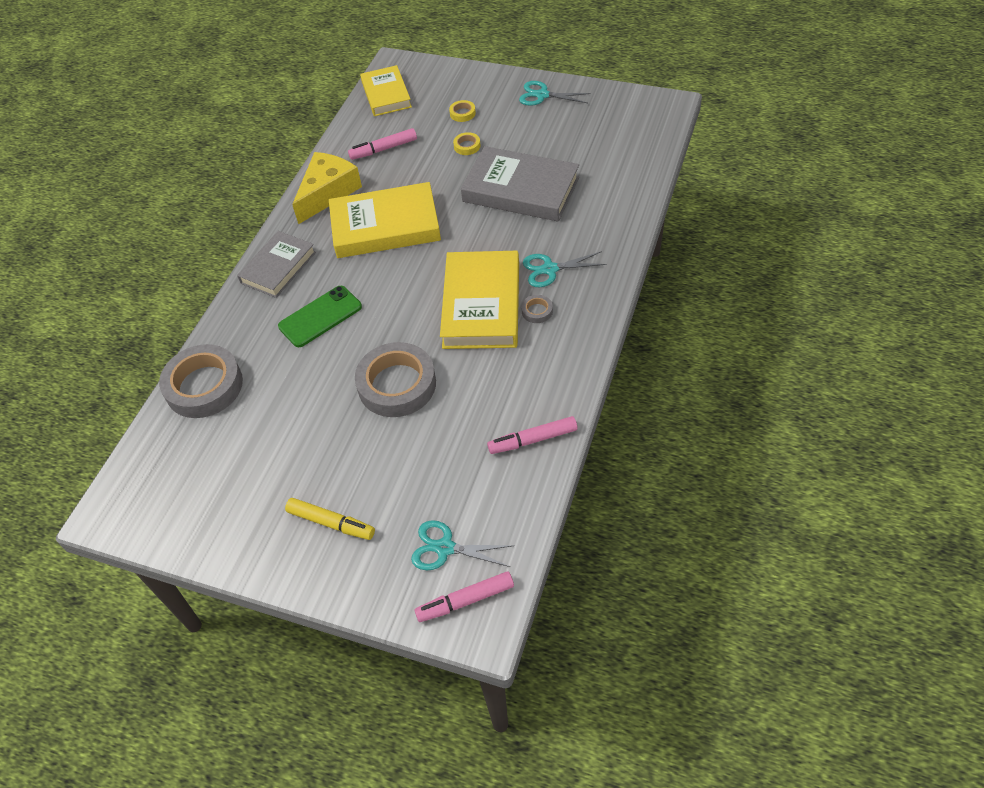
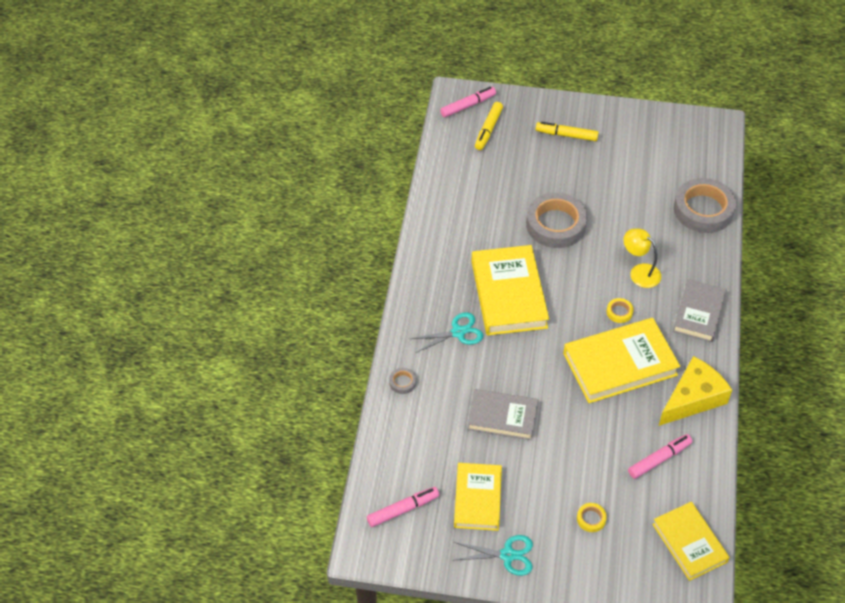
camera: 165 degrees right, 0 degrees up
(320, 317) = (639, 272): green phone -> yellow lamp
(327, 192) = (693, 398): yellow cheese -> yellow cheese turned 150 degrees counterclockwise
(444, 548) = (488, 129): turquoise scissors -> yellow marker
(467, 146) = (572, 470): yellow tape -> yellow tape (619, 312)
(520, 190) = (502, 417): grey book -> grey book, size x0.65
(533, 440) = (445, 196): pink marker -> pink marker (403, 509)
(537, 311) = (461, 293): grey tape -> grey tape (402, 382)
(560, 131) = (477, 499): none -> yellow book

